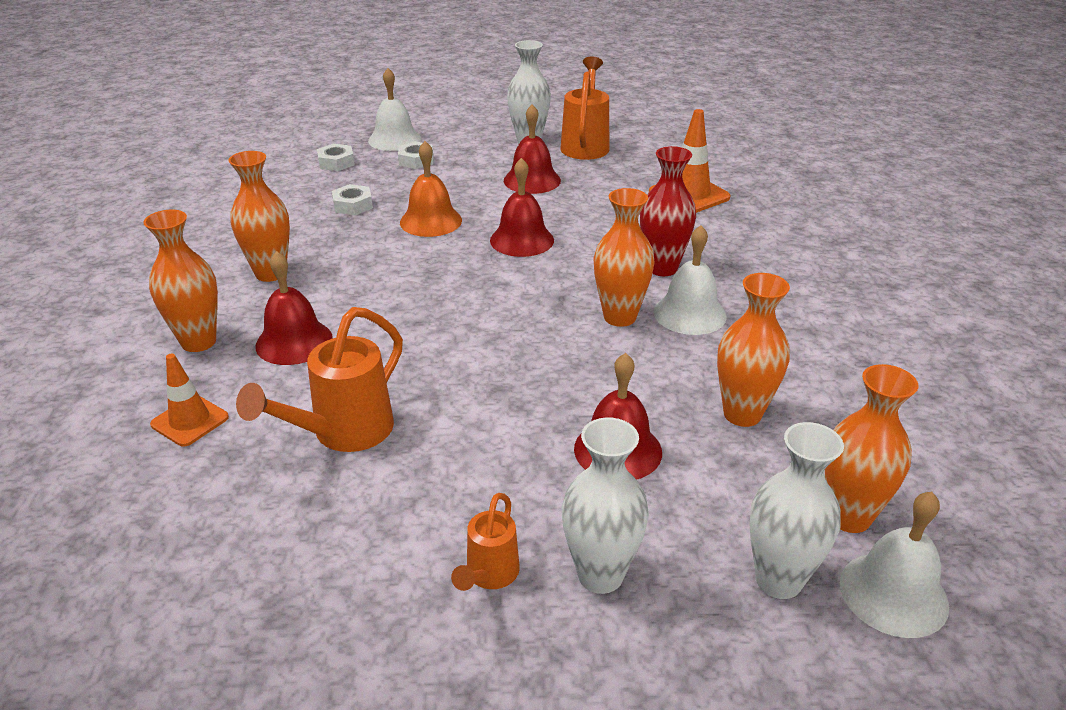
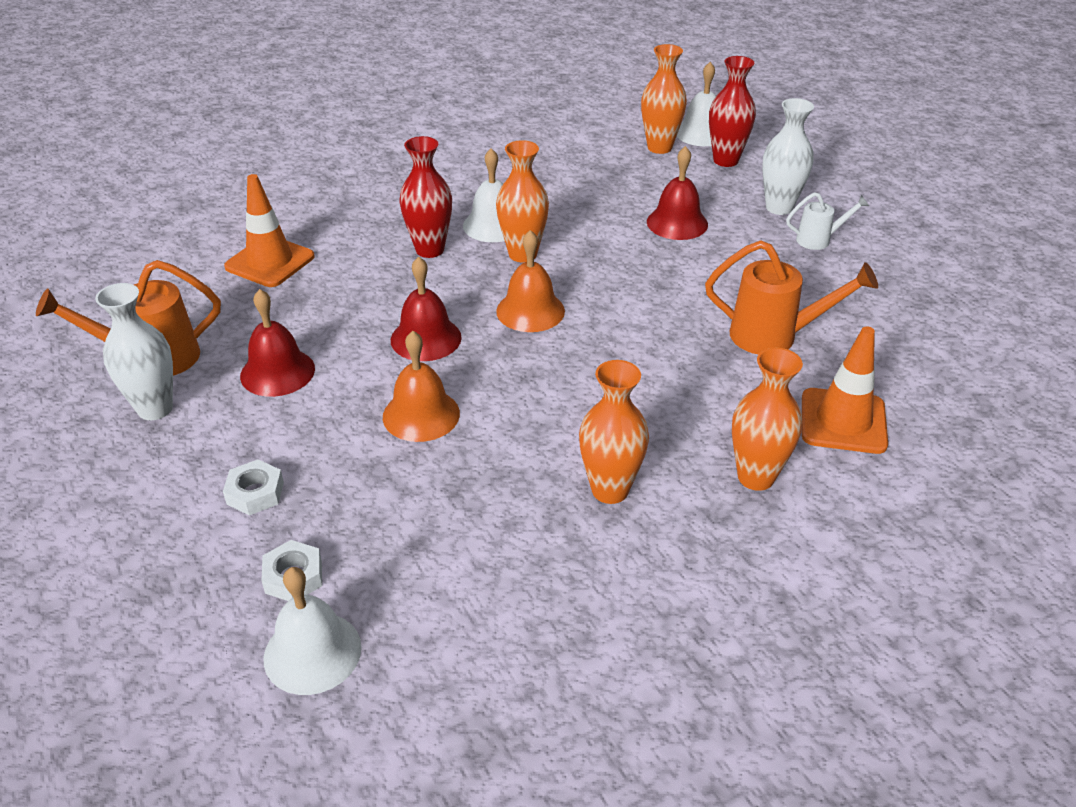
camera: 115 degrees left, 5 degrees up
(190, 421) = (843, 421): orange traffic cone -> orange traffic cone, size x1.54
(294, 342) = (701, 414): red bell -> none
(353, 205) = (417, 497): white nut -> none
(394, 139) = (184, 548): white bell -> white bell (312, 652)
(489, 576) = (819, 240): orange watering can -> white watering can
(518, 297) = (530, 311): none -> orange bell
(742, 414) = (600, 187): orange vase -> none
(778, 580) = (725, 160): white vase -> red vase

